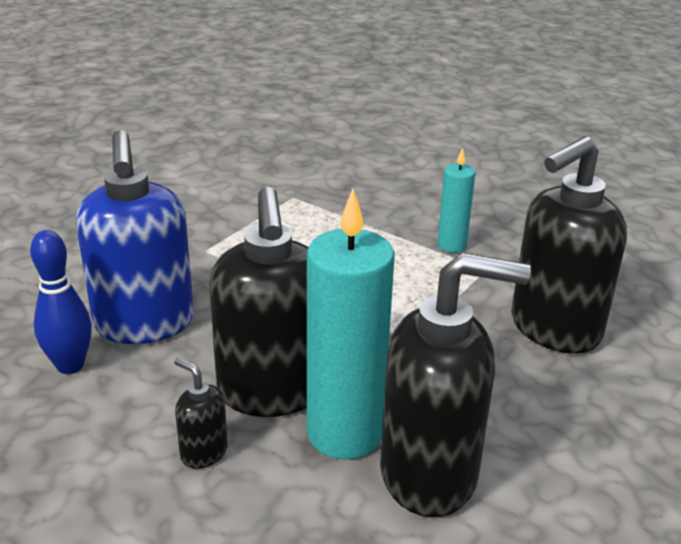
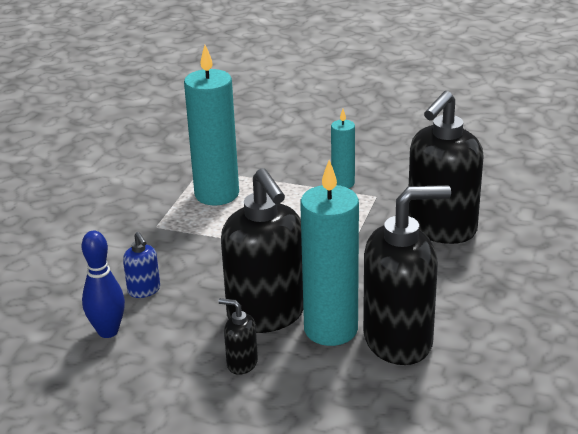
camera: 15 degrees left, 0 degrees up
(144, 324) = (144, 290): blue soap dispenser -> blue soap dispenser, size x0.43
(295, 228) = (216, 194): none -> turquoise candle

